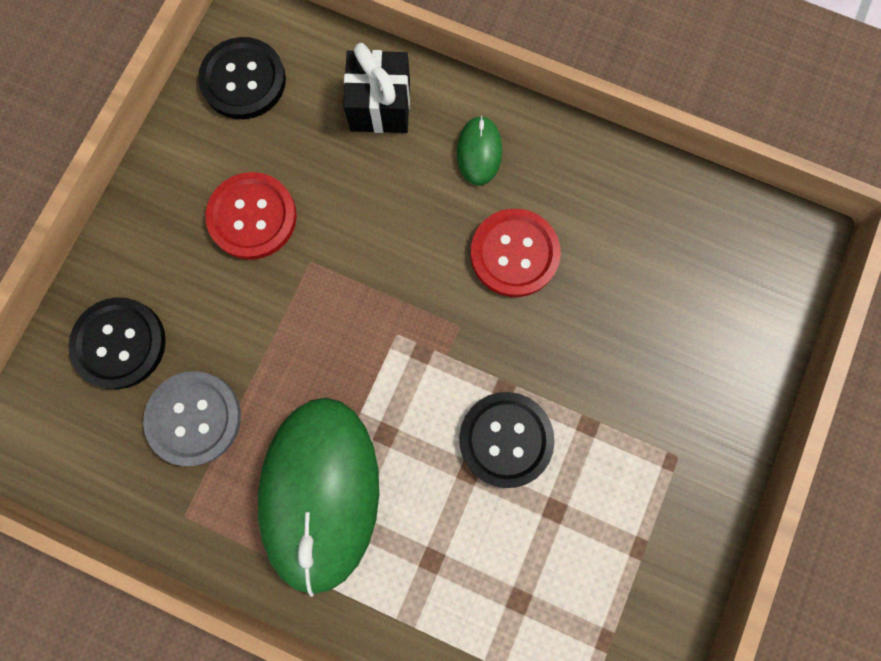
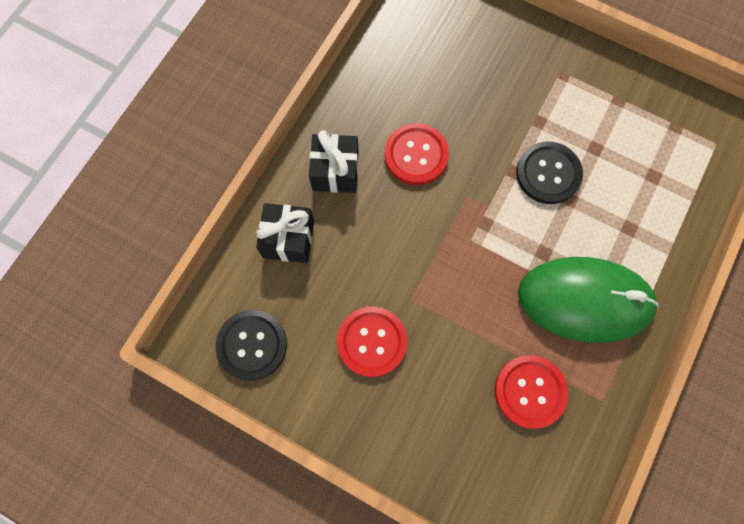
camera: 85 degrees left, 5 degrees down
(120, 343) = (469, 451): black button -> none
(194, 418) = (530, 391): grey button -> red button
(479, 152) = (335, 171): green mouse -> black gift

